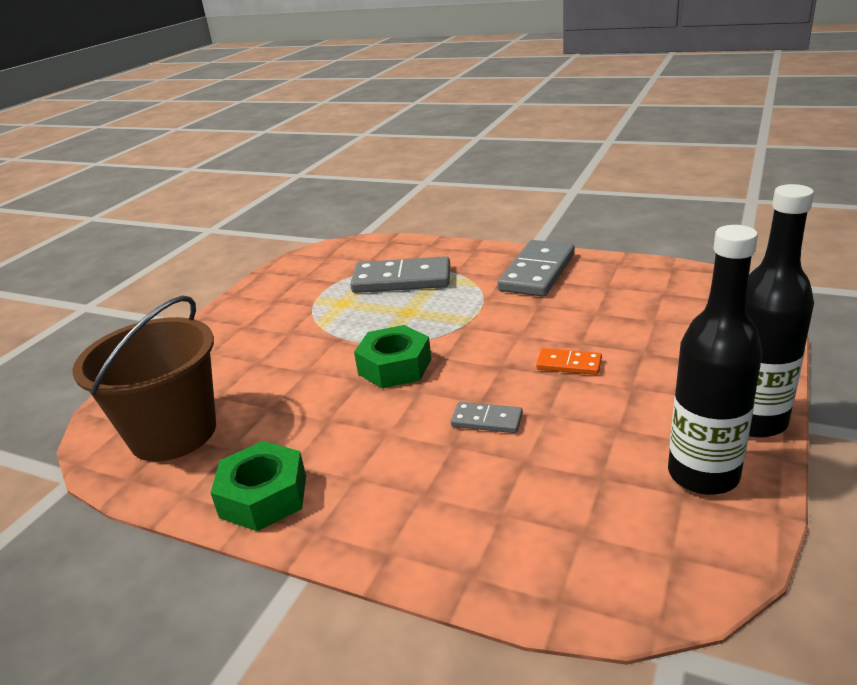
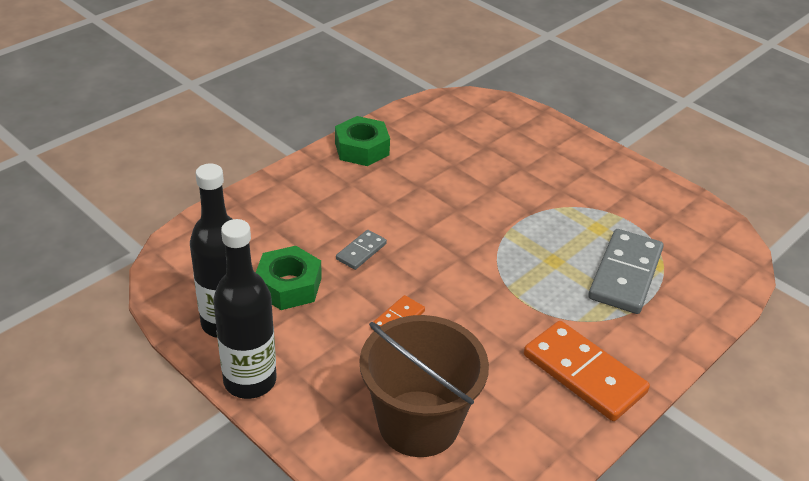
camera: 105 degrees right, 10 degrees up
(173, 433) = (453, 124): brown bucket -> brown bucket (418, 423)
(394, 366) = (465, 229): green nut -> green nut (288, 286)
(537, 272) = (584, 374): grey domino -> orange domino

